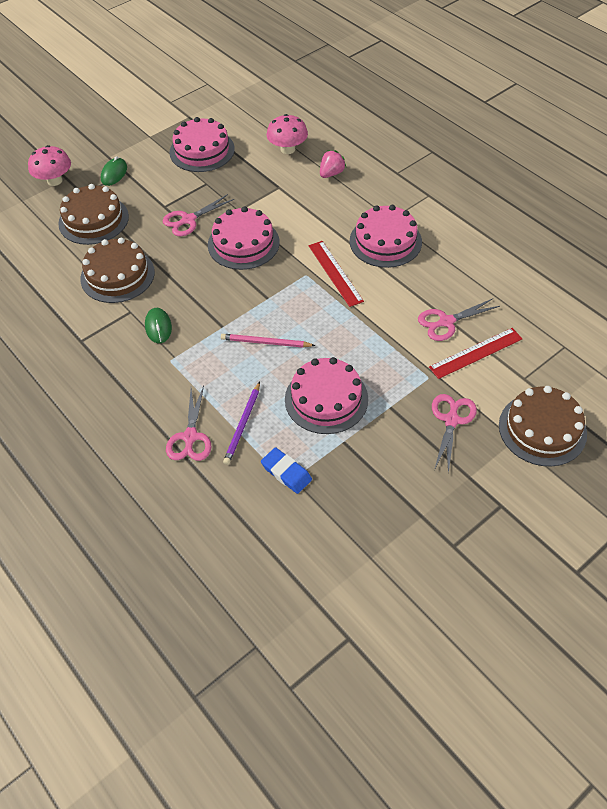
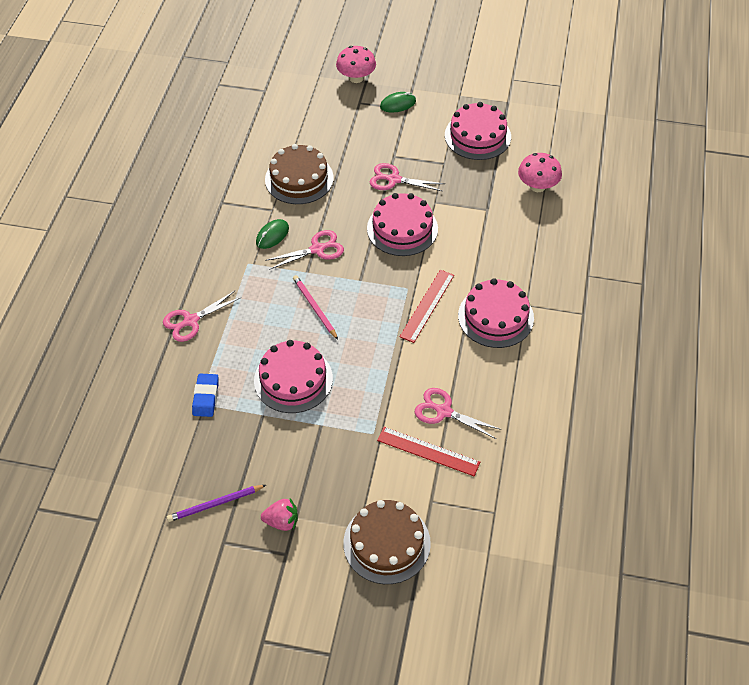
camera: 50 degrees right, 0 degrees up
(93, 220) = (339, 127): brown cake -> none
(243, 424) = (227, 344): purple pencil -> purple pencil (215, 504)
(331, 173) = (539, 232): pink strawberry -> pink strawberry (282, 521)
(451, 420) = (342, 474): pink scissors -> pink scissors (317, 249)

